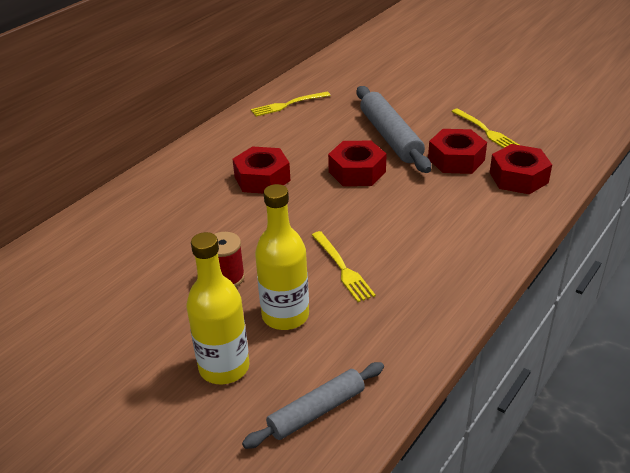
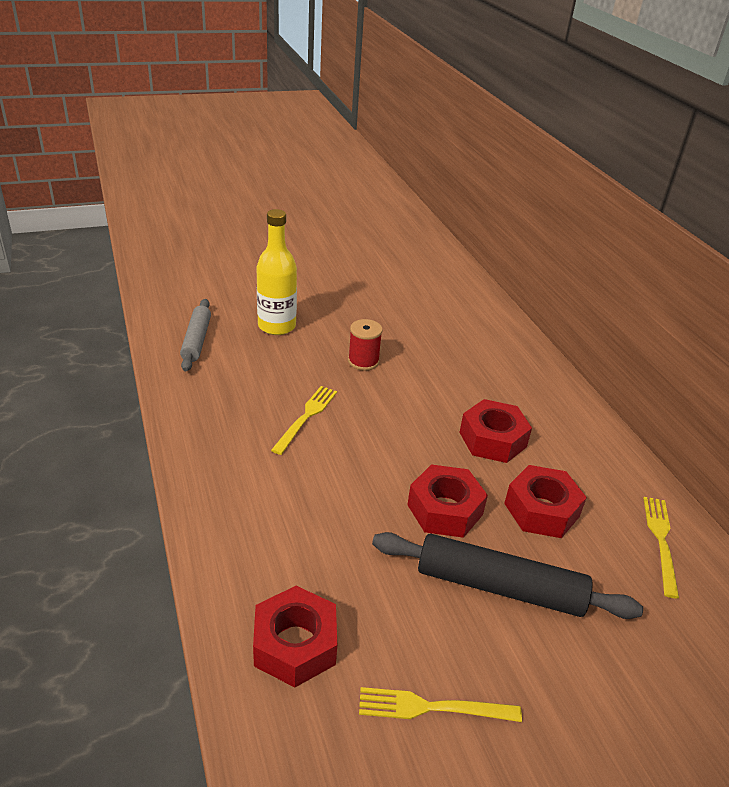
camera: 120 degrees right, 0 degrees up
(285, 315) = (290, 367): yellow bottle -> none
(342, 268) = (306, 417): yellow fork -> yellow fork turned 105 degrees clockwise
(390, 137) = (499, 587): grey rolling pin -> black rolling pin
(456, 159) = (391, 613): red nut -> red nut (541, 510)

